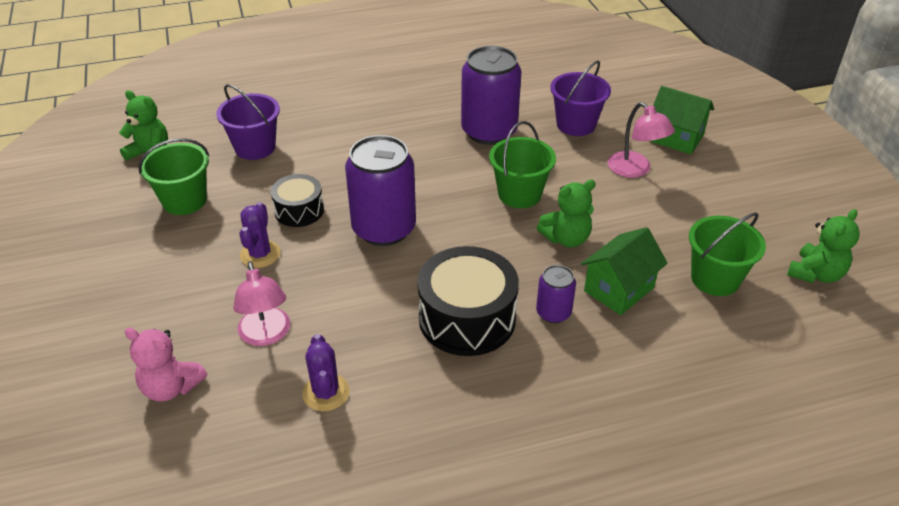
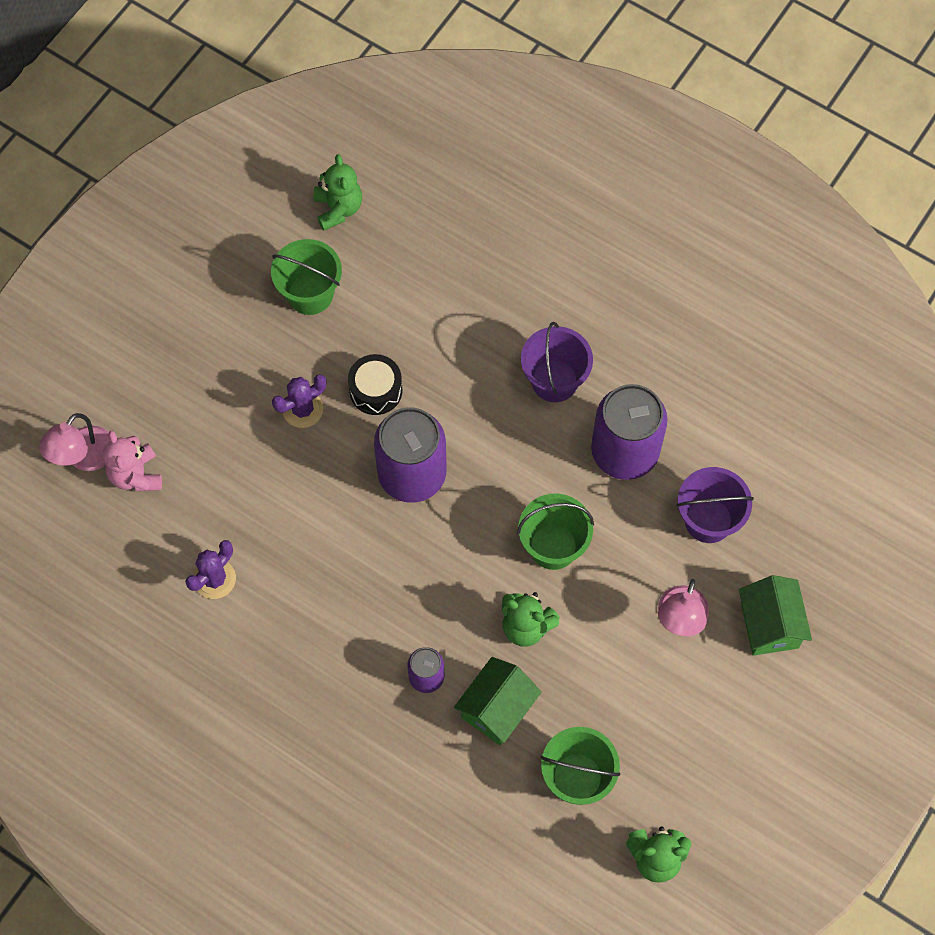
camera: 50 degrees right, 25 degrees up
(255, 147) = (421, 279): purple bucket -> purple bucket (554, 381)
(266, 335) = (230, 492): pink lamp -> pink lamp (84, 458)
(467, 318) = (366, 618): black drum -> none
(619, 289) = (497, 709): green house -> green house turned 60 degrees counterclockwise

